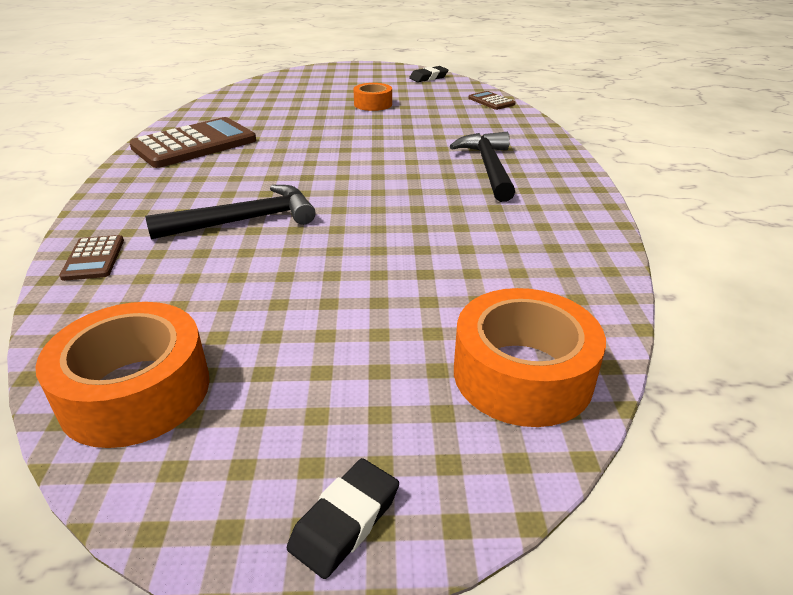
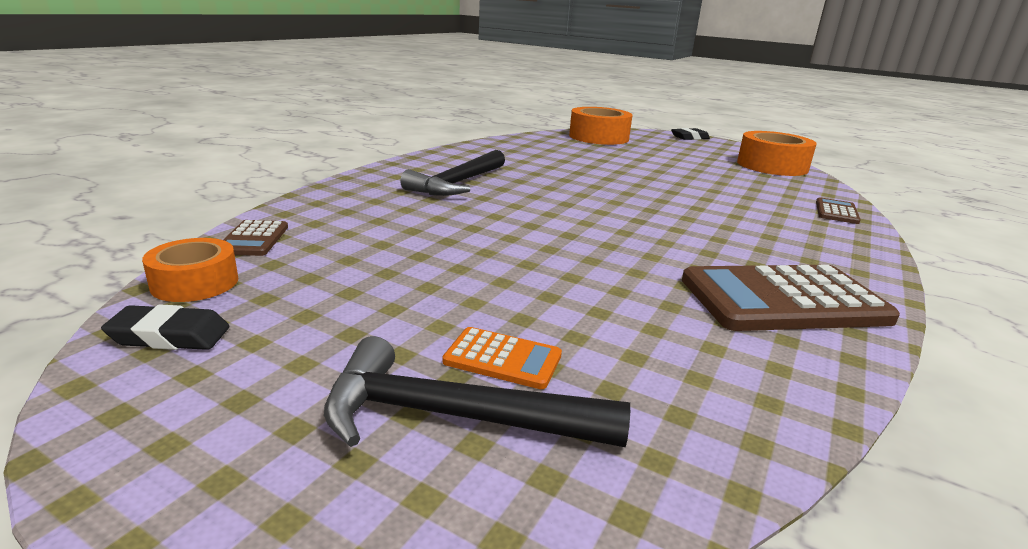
camera: 150 degrees left, 10 degrees down
(244, 220) = (713, 204): black hammer -> black hammer (454, 417)
(315, 96) = (503, 359): none -> orange calculator
(373, 104) = (427, 293): orange tape -> orange tape (195, 283)

